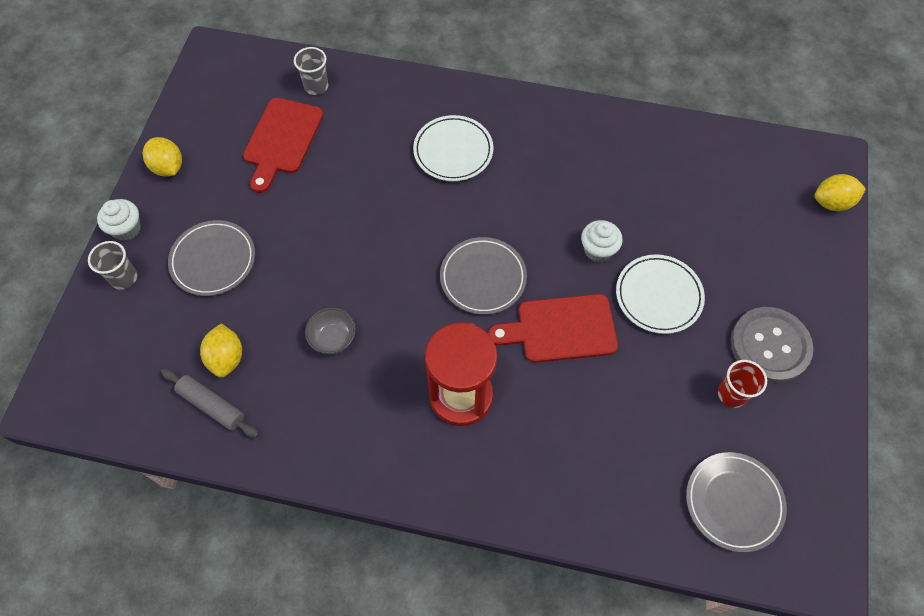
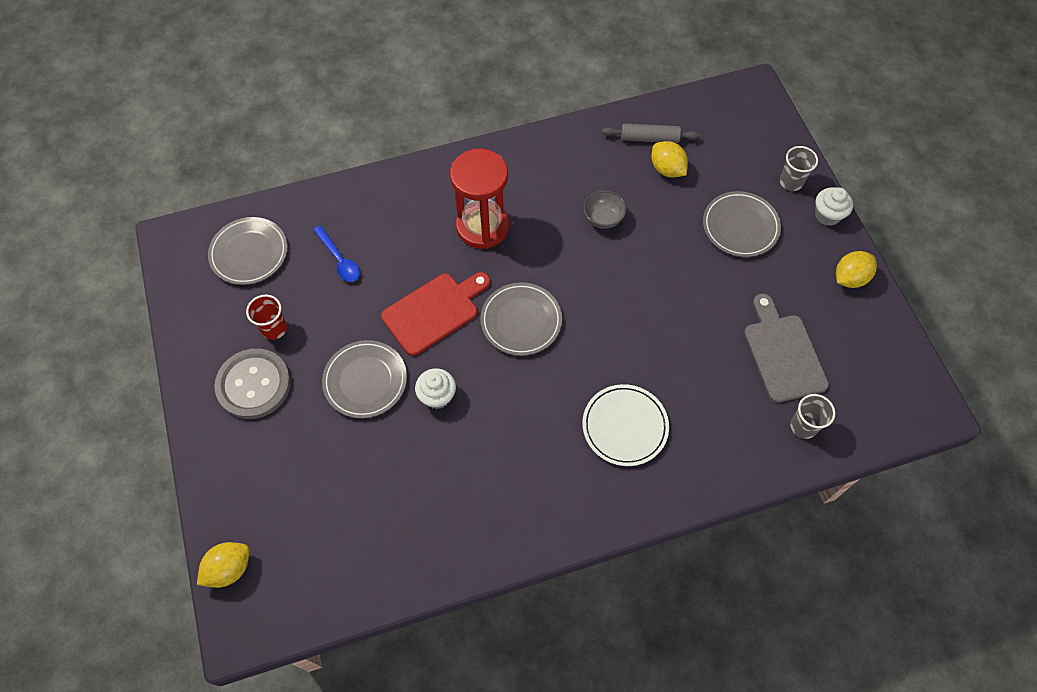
camera: 150 degrees right, 0 degrees up
(168, 167) = (849, 278): yellow lemon -> yellow lemon turned 60 degrees counterclockwise
(282, 140) = (783, 353): red cutting board -> grey cutting board
(633, 438) = (339, 259): none -> blue spoon
(658, 296) = (365, 381): white plate -> grey plate

